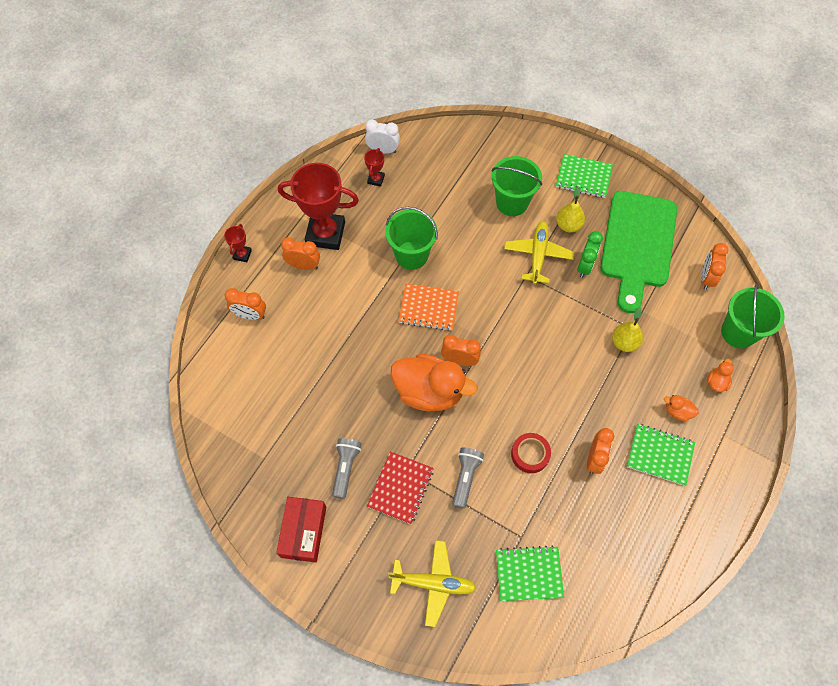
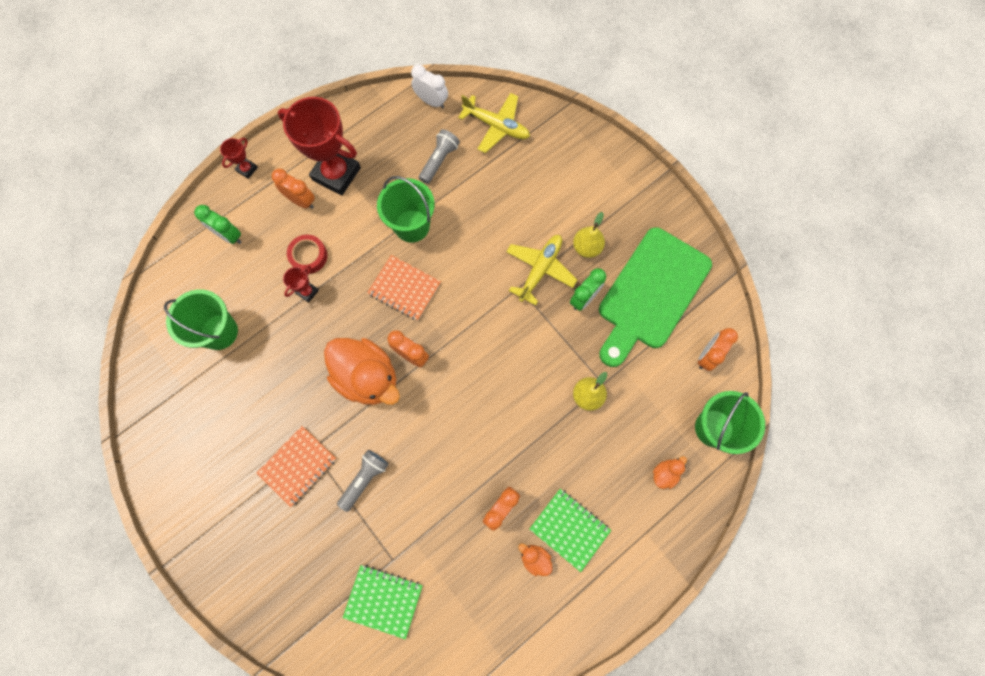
camera: 20 degrees right, 10 degrees up
(250, 315) = (229, 235): orange clock -> green clock
(303, 532) = (189, 475): red box -> none
(345, 468) = (254, 426): grey flashlight -> grey flashlight (439, 161)
(376, 179) = (411, 131): red trophy -> red trophy (307, 292)
(400, 488) = (298, 466): red notebook -> orange notebook
(433, 583) = (288, 573): yellow plane -> yellow plane (497, 126)
(512, 202) = (539, 202): green bucket -> green bucket (219, 332)
(530, 454) = (438, 479): red tape -> red tape (308, 256)
(583, 177) = (627, 199): green notebook -> none
(677, 411) = (609, 490): orange duck -> orange duck (535, 558)

